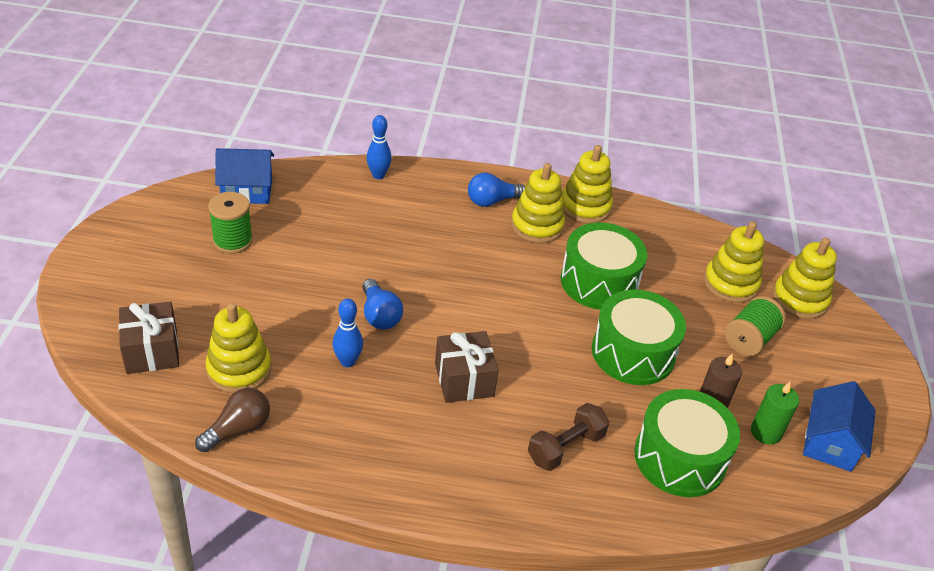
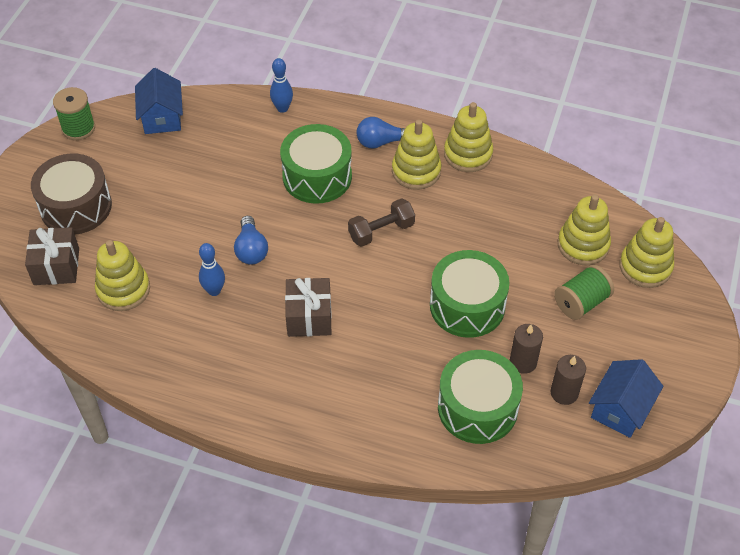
camera: 15 degrees right, 10 degrees up
(164, 286) = (76, 206): none -> brown drum
(233, 241) = (140, 167): green spool -> green spool (78, 128)
(238, 429) = (113, 342): brown light bulb -> none
(247, 190) = (162, 117): blue house -> blue house turned 75 degrees clockwise
(566, 447) = (380, 387): brown dumbbell -> brown dumbbell (381, 231)
(599, 281) = (457, 233): green drum -> green drum (317, 176)
(766, 432) = (564, 393): green candle -> brown candle

